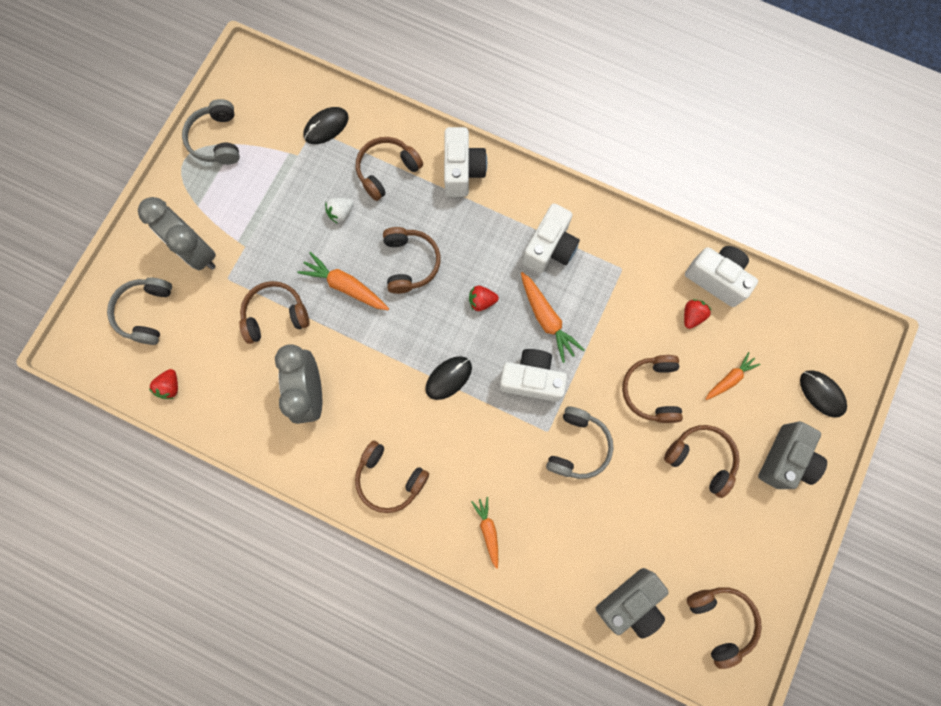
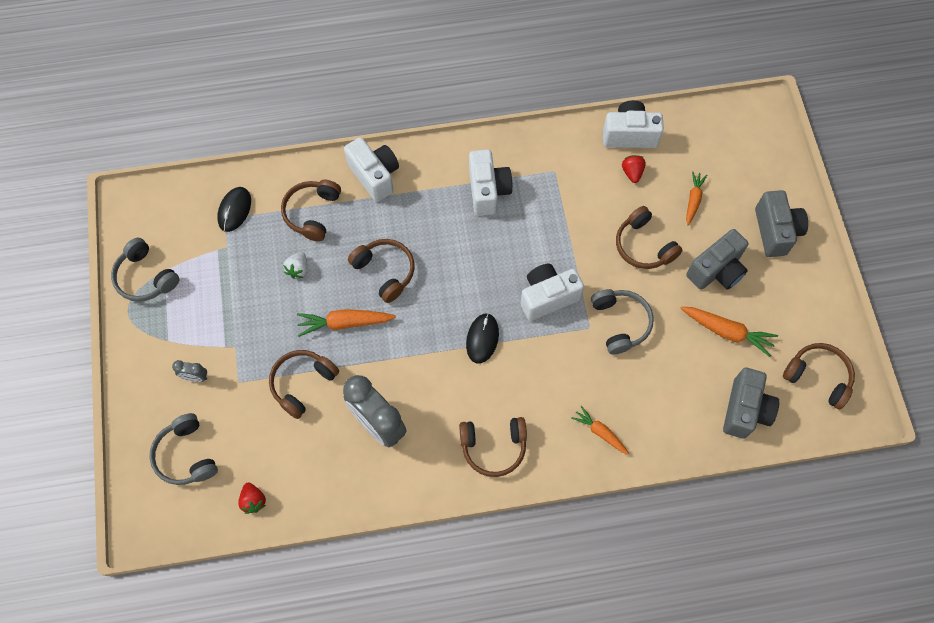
camera: 35 degrees left, 10 degrees down
(197, 251) = (195, 377): grey clock -> grey clock, size x0.44
(481, 301) = (464, 264): red strawberry -> none
(547, 319) = (525, 245): orange carrot -> orange carrot (727, 332)
(701, 458) = (716, 270): brown headphones -> grey camera
(821, 394) = (765, 168): black mouse -> none

